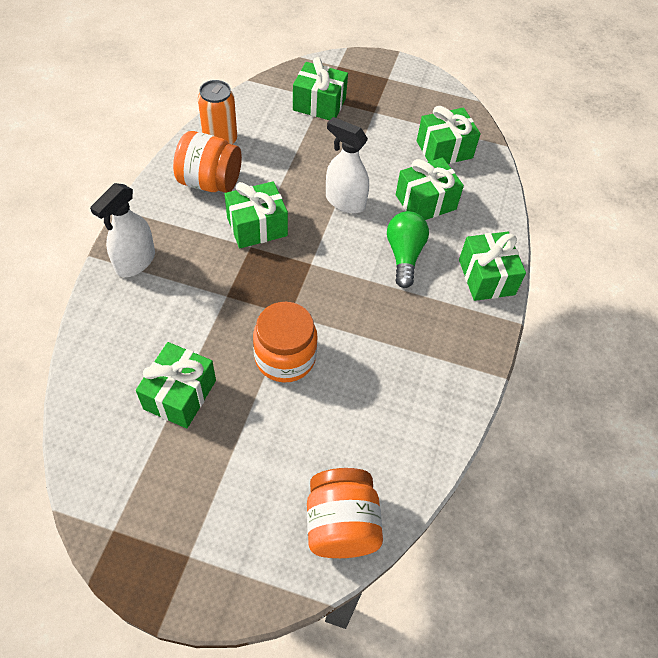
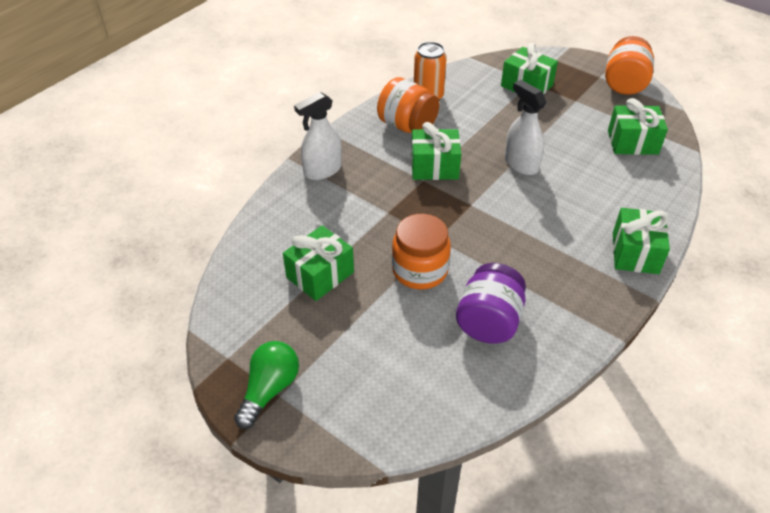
camera: 25 degrees right, 10 degrees down
(341, 524) = (418, 412): orange jar -> orange jar (624, 84)
(375, 397) = (489, 321): none -> purple jar
(404, 255) = (560, 217): green light bulb -> green light bulb (269, 390)
(425, 202) = (597, 180): green gift -> none

